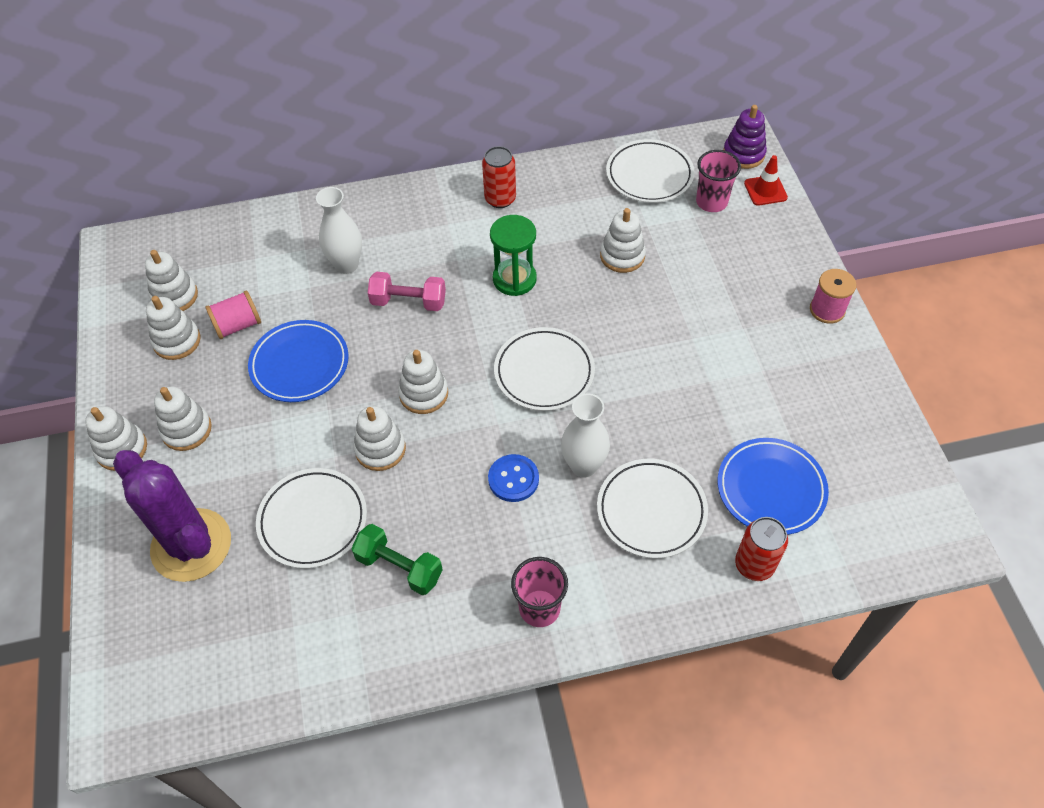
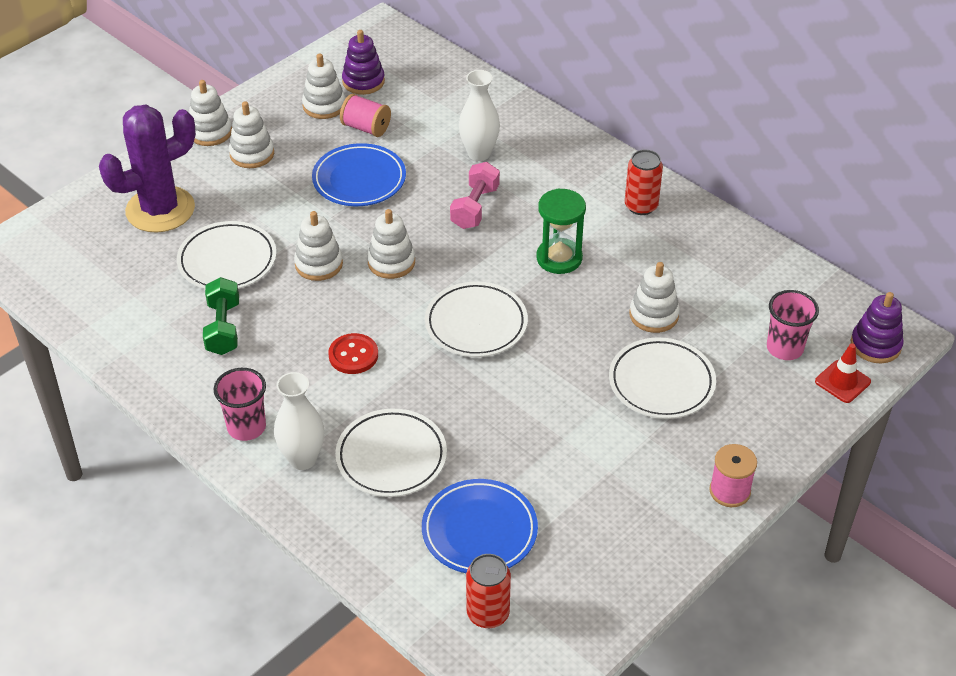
camera: 55 degrees right, 10 degrees down
(175, 296) = (363, 82): white stacking toy -> purple stacking toy
(191, 545) = (160, 210): purple cactus -> purple cactus turned 45 degrees clockwise
(408, 302) = (475, 207): pink dumbbell -> pink dumbbell turned 45 degrees clockwise
(513, 479) = (353, 355): blue button -> red button
(583, 466) = (401, 393): white vase -> white vase (302, 459)
(649, 175) = (773, 289): white plate -> white plate (661, 382)
(754, 565) = (390, 550): red can -> red can (488, 613)

